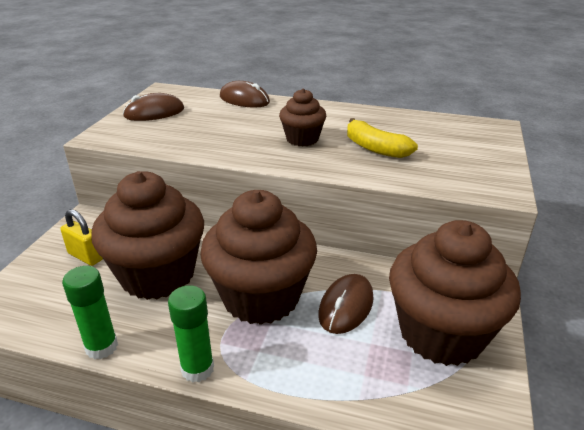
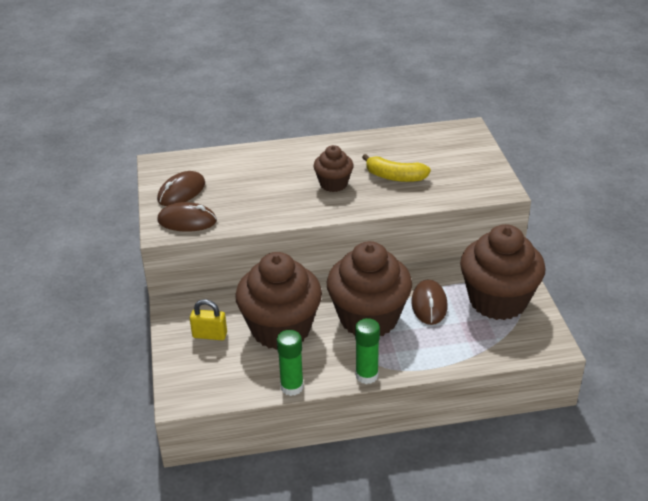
camera: 25 degrees left, 5 degrees up
(244, 99) = (246, 154): brown mouse -> brown mouse (187, 221)

